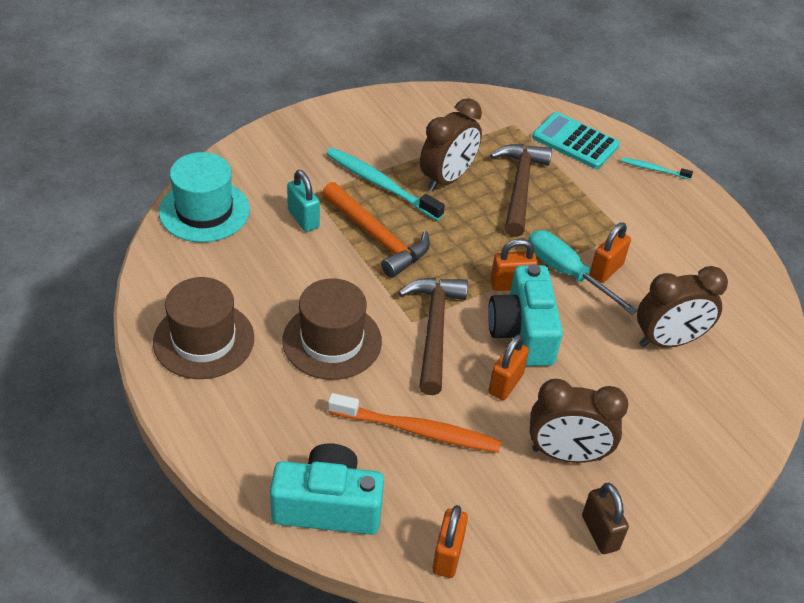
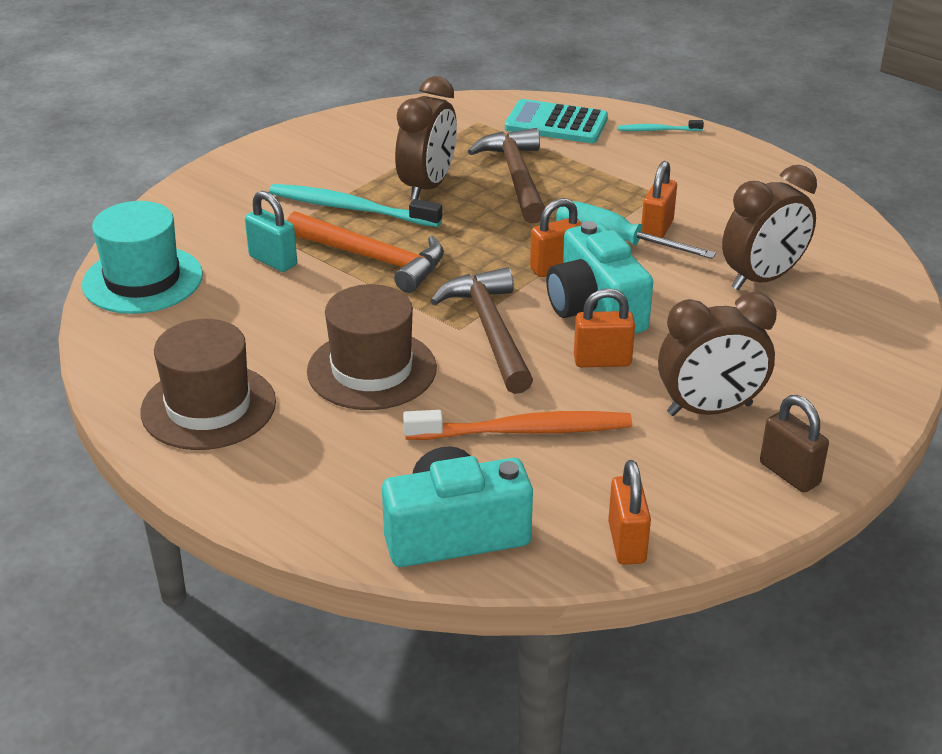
camera: 15 degrees left, 10 degrees down
(505, 383) = (602, 361): orange padlock -> orange padlock turned 75 degrees clockwise

